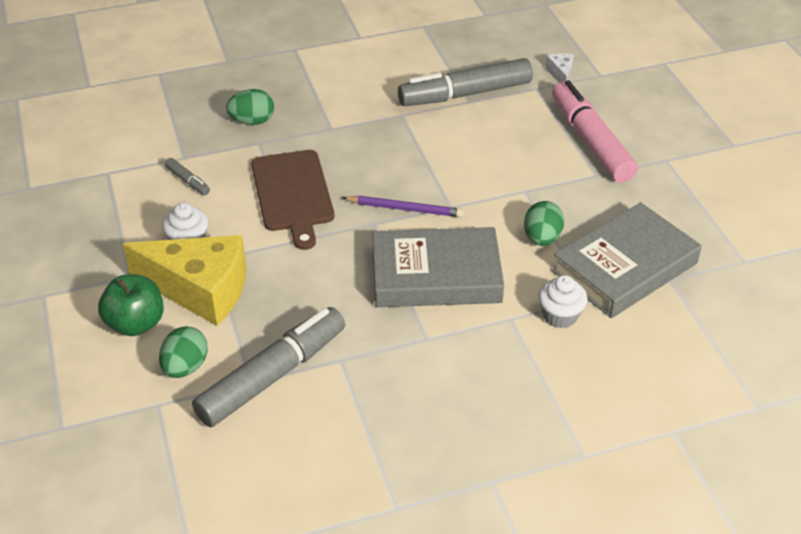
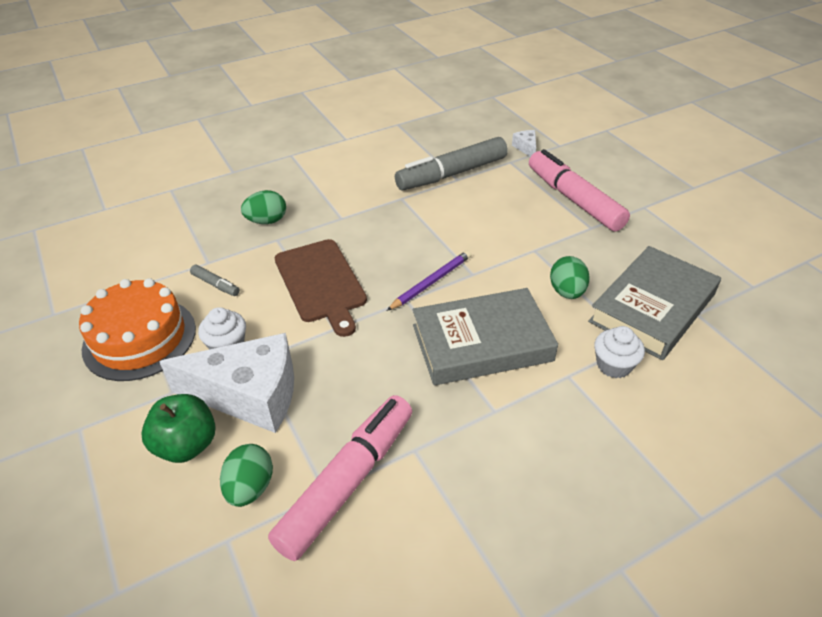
camera: 10 degrees left, 0 degrees up
(107, 223) = (139, 338): none -> orange cake
(200, 290) = (250, 395): yellow cheese -> white cheese
(272, 376) = (347, 482): grey marker -> pink marker
(405, 209) = (431, 282): purple pencil -> purple pencil turned 45 degrees counterclockwise

